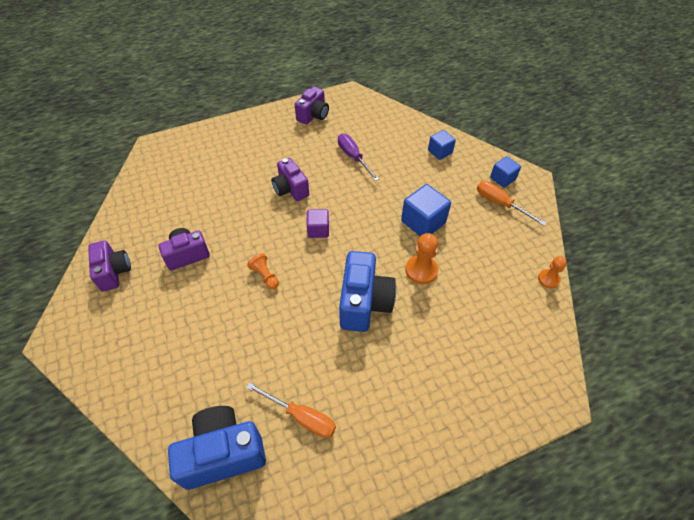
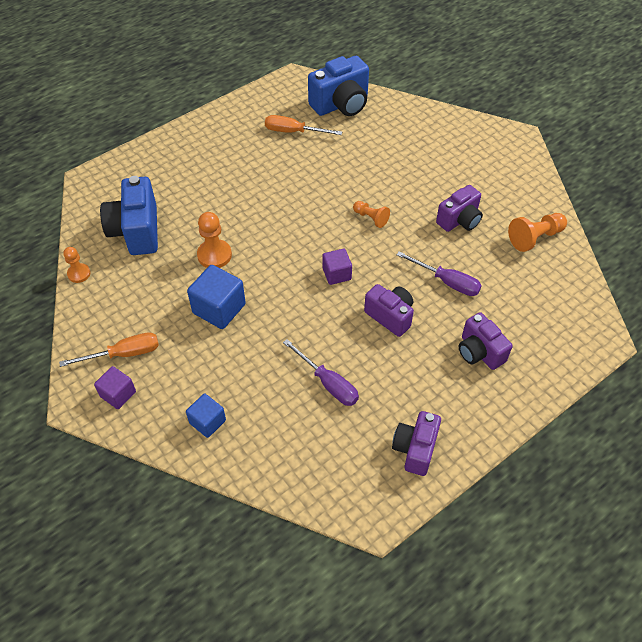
camera: 165 degrees right, 0 degrees up
(114, 272) = (517, 192): purple camera -> purple camera (479, 352)
(136, 225) = (535, 238): none -> orange pawn
(233, 205) = (447, 282): none -> purple screwdriver
(364, 303) = (265, 214): blue camera -> blue camera (136, 231)
(500, 204) = (124, 354): orange screwdriver -> orange screwdriver turned 45 degrees counterclockwise
(502, 178) = (118, 394): blue cube -> purple cube

